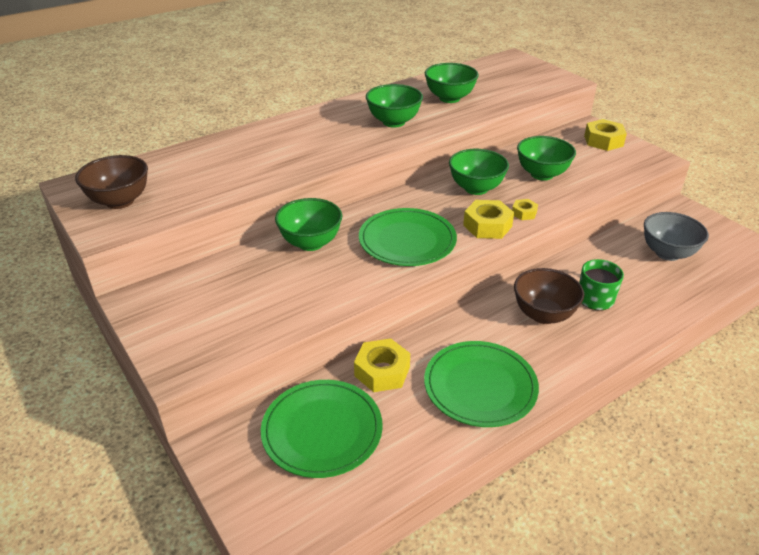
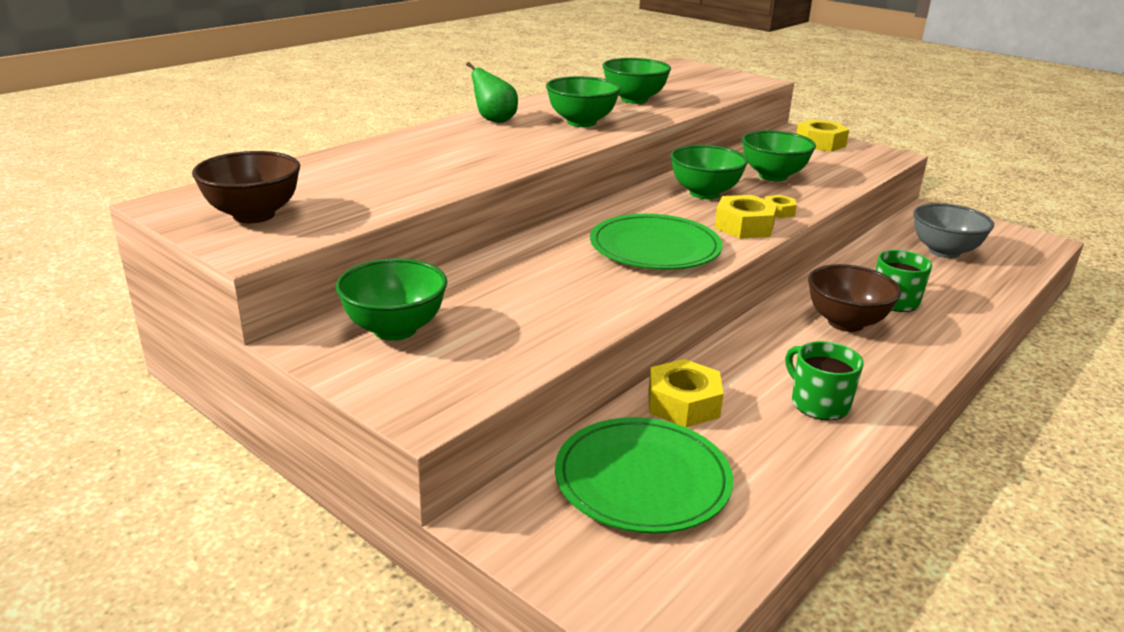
camera: 15 degrees left, 10 degrees down
(310, 243) = (529, 260): green bowl -> green bowl (395, 329)
(330, 115) = (494, 120): none -> green pear
(480, 386) = (818, 403): green plate -> green mug

